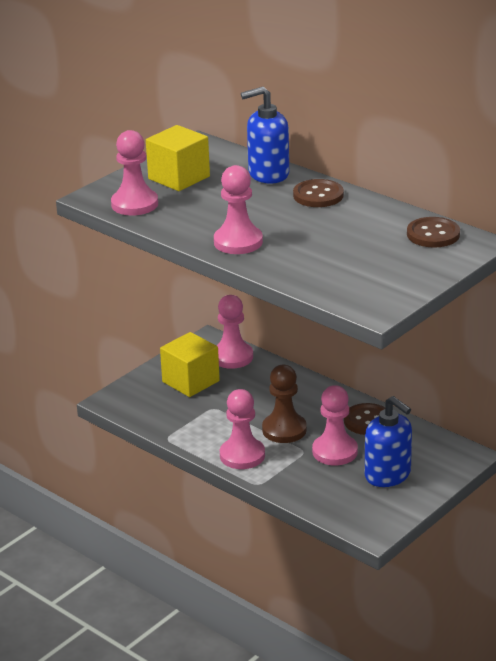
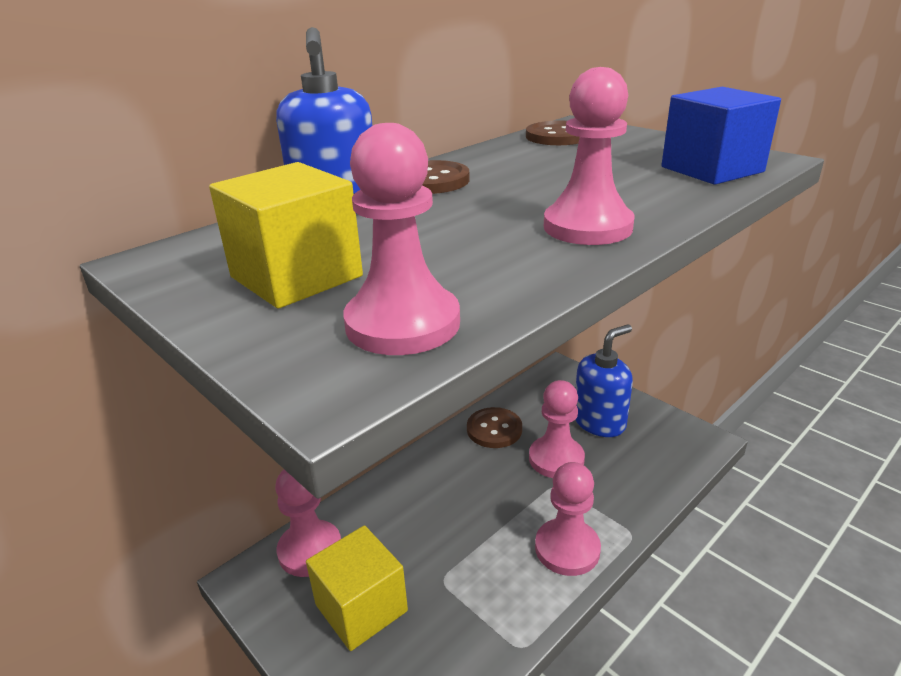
camera: 85 degrees left, 0 degrees up
(284, 430) = (507, 501): brown pawn -> none
(346, 286) = (711, 169): none -> blue cube

